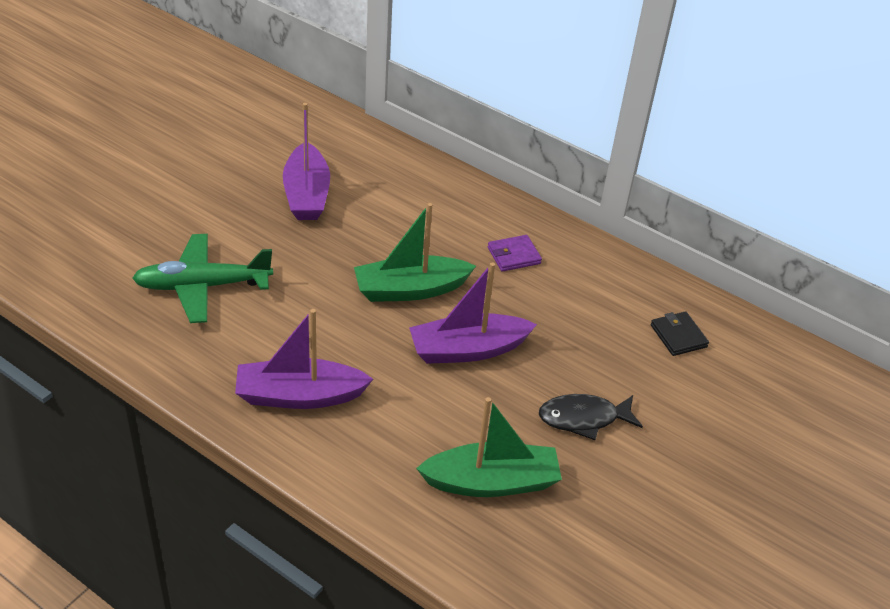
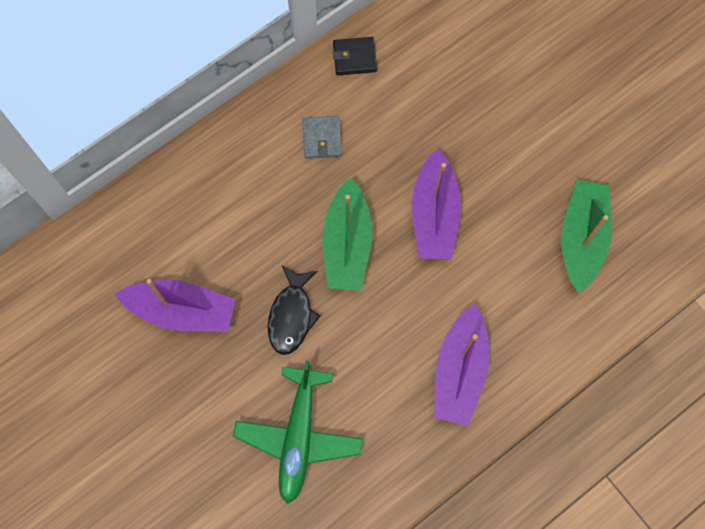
camera: 70 degrees left, 30 degrees up
(514, 256) = (322, 138): purple wallet -> grey wallet
(583, 418) = (530, 146): black fish -> black fish (291, 315)
(678, 336) = (454, 37): black wallet -> black wallet (354, 57)

